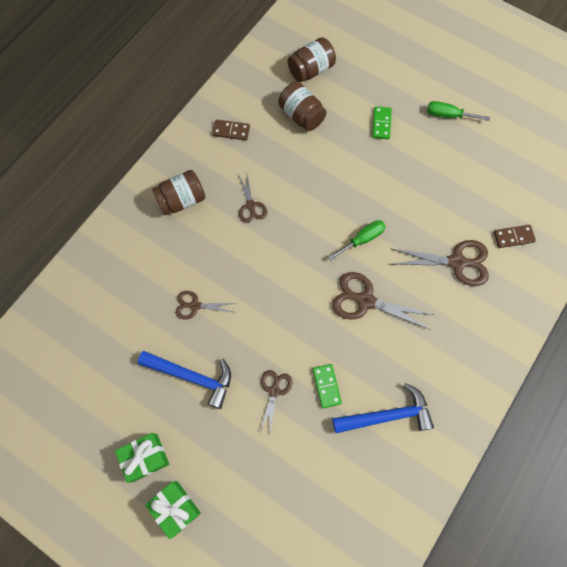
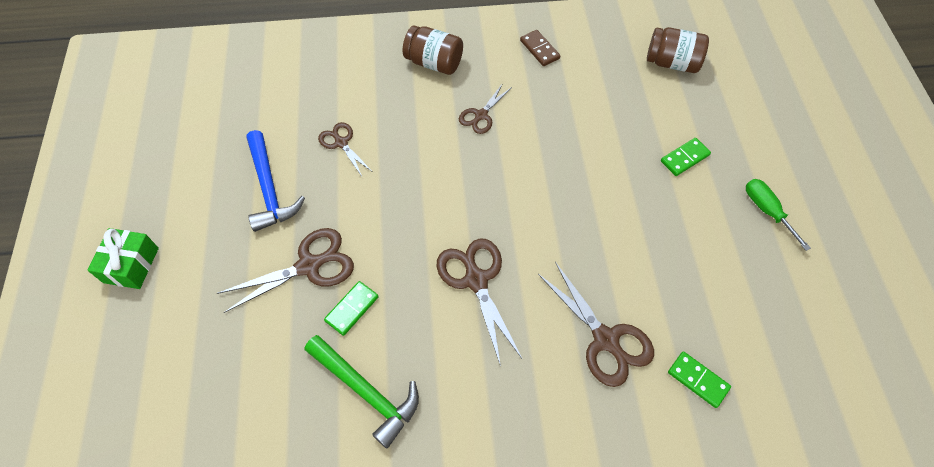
camera: 50 degrees right, 10 degrees down
(145, 457) = (164, 207): green gift -> none
(274, 391) = (309, 266): brown scissors -> brown scissors, size x1.67
(301, 116) = (616, 89): brown jar -> none
(362, 239) = (540, 230): green screwdriver -> none
(387, 415) = (366, 391): blue hammer -> green hammer
(513, 237) = (698, 380): brown domino -> green domino

